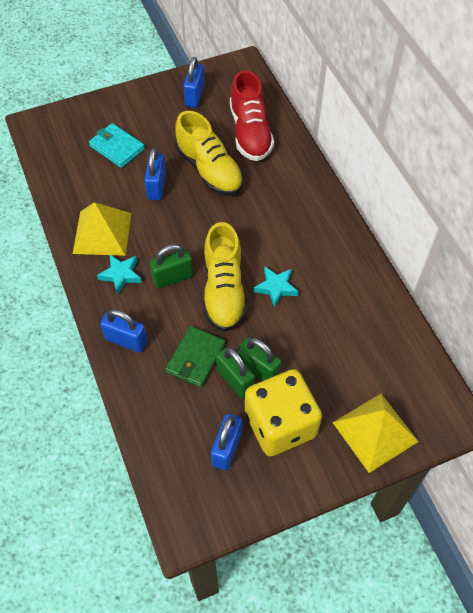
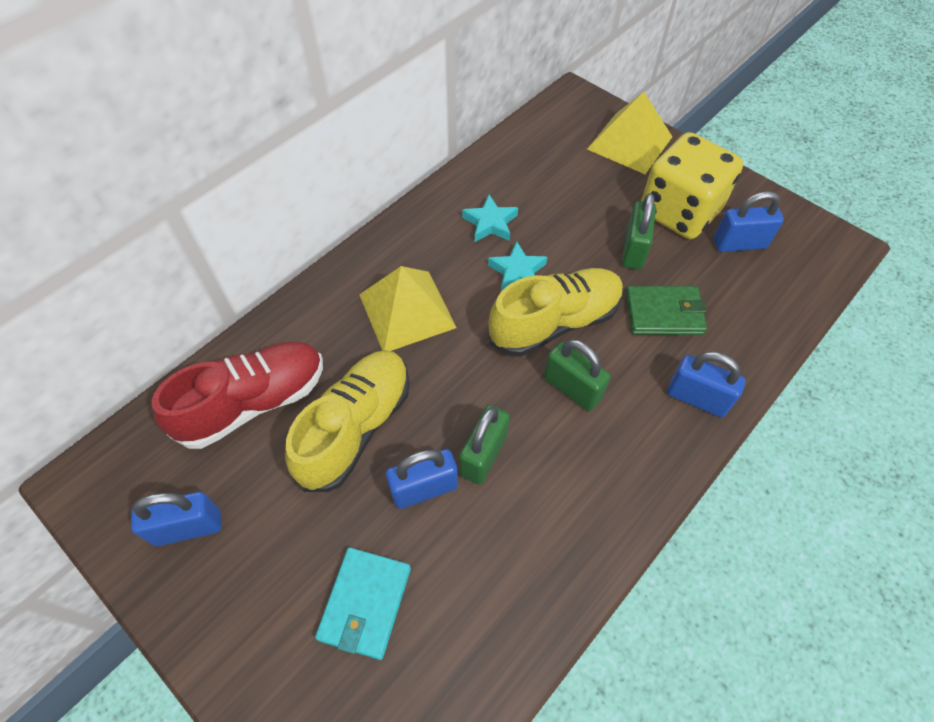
camera: 115 degrees left, 0 degrees up
(102, 233) = (554, 524): yellow pyramid -> yellow pyramid (407, 310)
(121, 275) = (609, 456): turquoise star -> turquoise star (490, 223)
(126, 340) = (697, 398): blue padlock -> blue padlock turned 60 degrees counterclockwise
(235, 380) = (662, 266): green padlock -> green padlock (483, 455)

